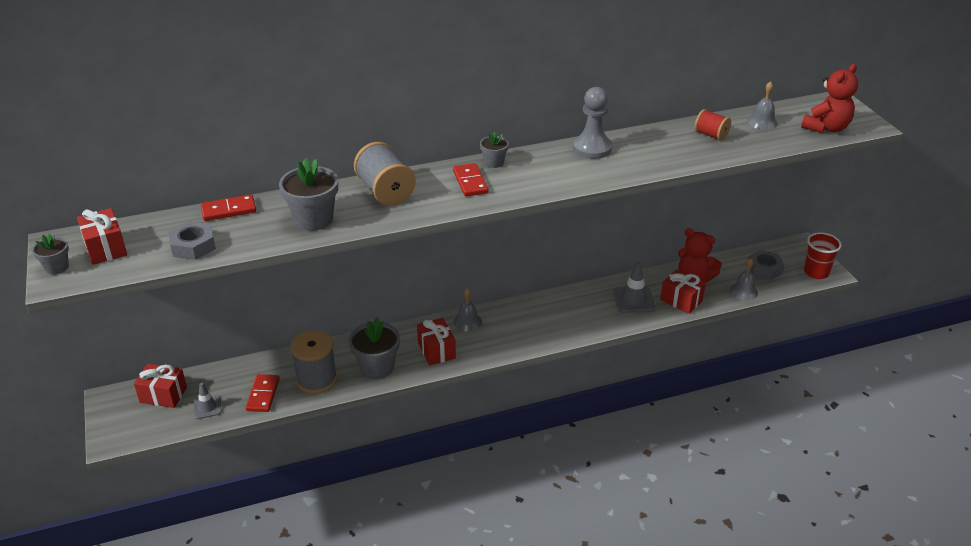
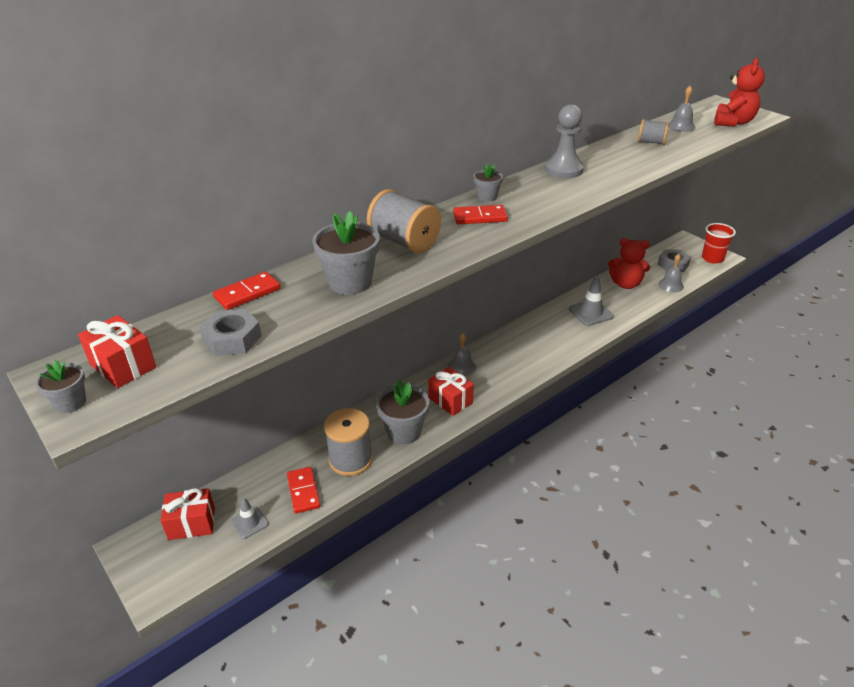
camera: 20 degrees left, 0 degrees up
(470, 182) = (480, 217): red domino -> red domino turned 60 degrees counterclockwise
(681, 300) = (628, 304): red gift -> none
(711, 135) = (651, 142): red spool -> grey spool

